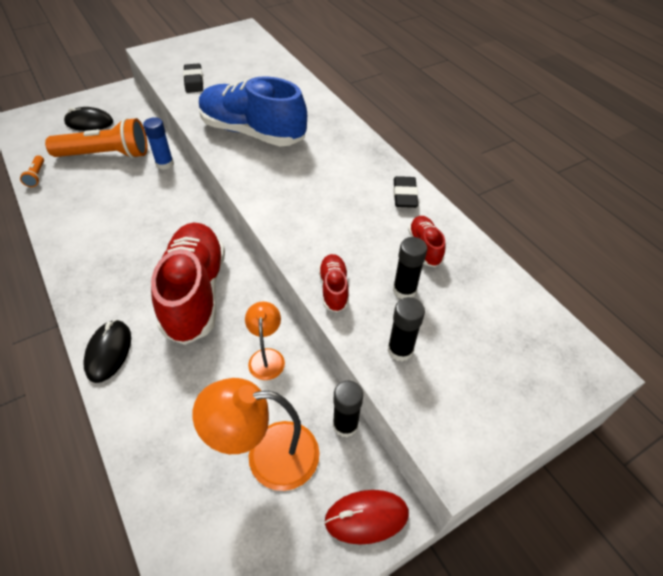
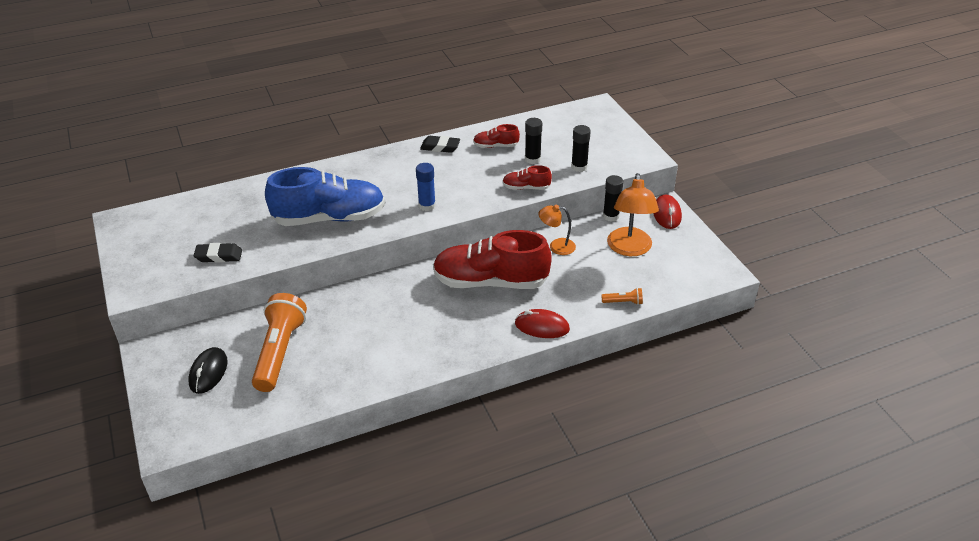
camera: 80 degrees left, 10 degrees down
(37, 176) = (297, 405): orange flashlight -> orange flashlight (623, 302)
(109, 352) = (542, 326): black mouse -> red mouse
(164, 164) = (313, 306): blue glue stick -> blue glue stick (427, 206)
(252, 132) = (329, 218): blue shoe -> blue shoe turned 135 degrees counterclockwise

